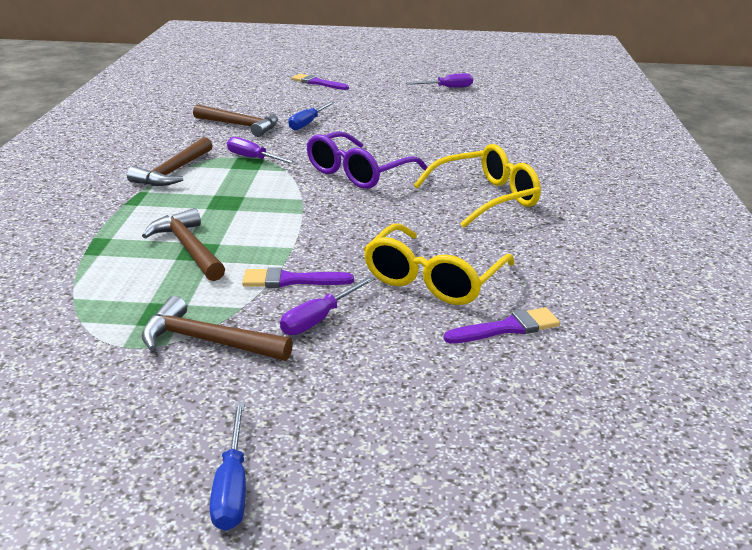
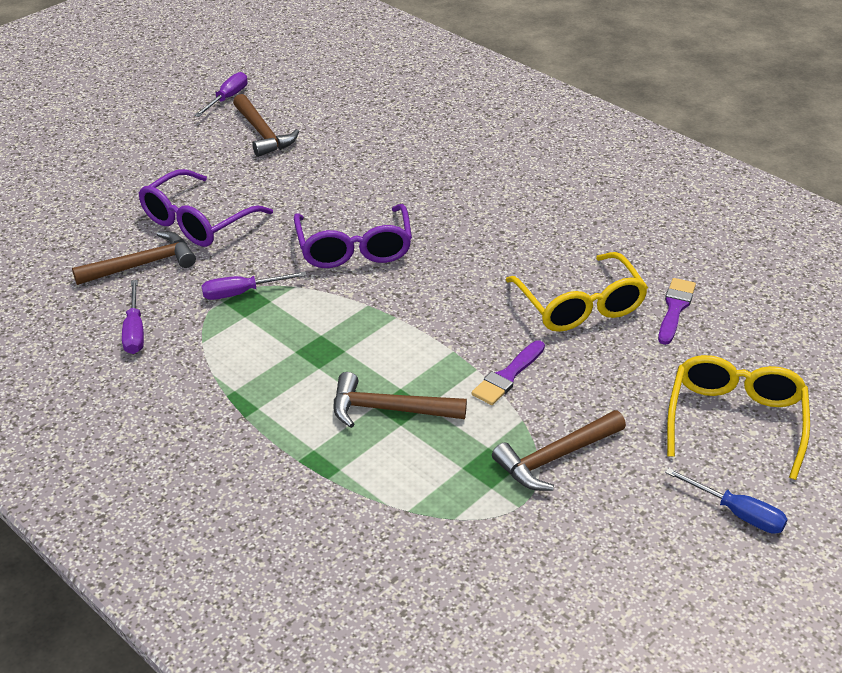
camera: 50 degrees left, 10 degrees up
(174, 172) = (207, 356): brown hammer -> brown hammer (262, 133)
(308, 123) = (198, 221): blue screwdriver -> purple glasses
(317, 83) = (91, 163): purple brush -> none
(319, 318) = (579, 387): purple screwdriver -> purple screwdriver (134, 331)
(485, 198) = (483, 211): yellow glasses -> yellow glasses (735, 421)

